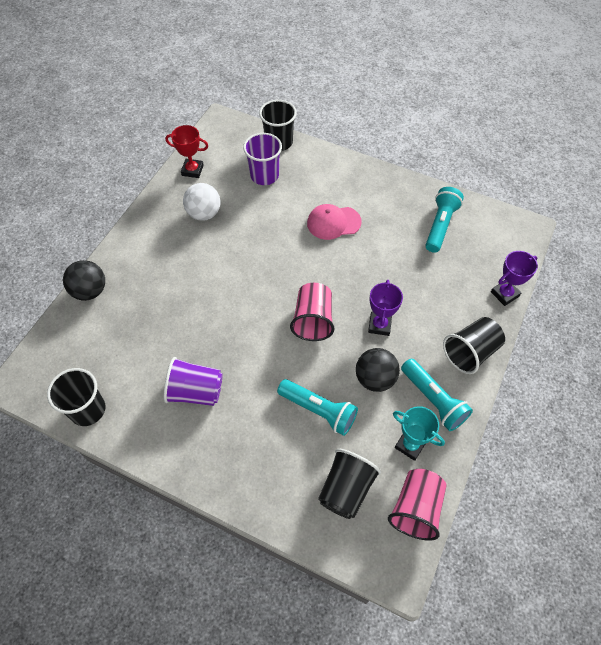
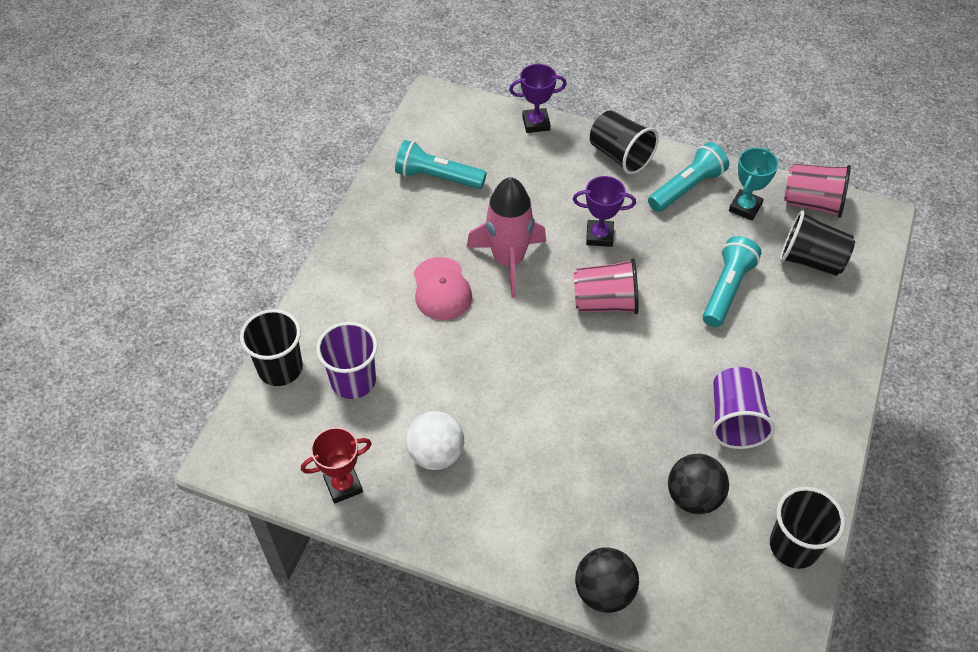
camera: 95 degrees left, 5 degrees down
(192, 170) = (343, 485): red trophy -> red trophy turned 60 degrees clockwise
(357, 263) = (508, 260): none -> pink rocket
(375, 379) = (673, 239): black ball -> black ball (693, 497)
(504, 294) = (536, 123): purple trophy -> purple trophy turned 60 degrees counterclockwise

